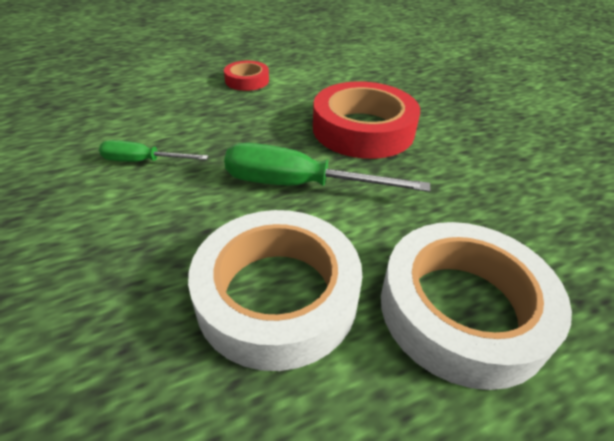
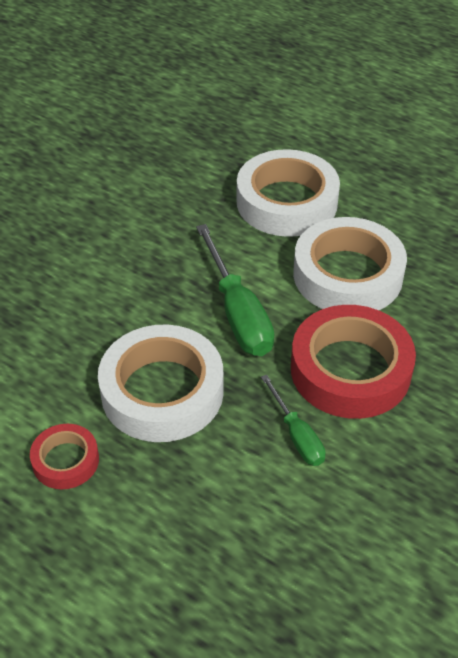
camera: 120 degrees left, 5 degrees up
(257, 123) = (162, 391): none -> white tape
(363, 129) = (114, 307): red tape -> red tape (350, 370)

